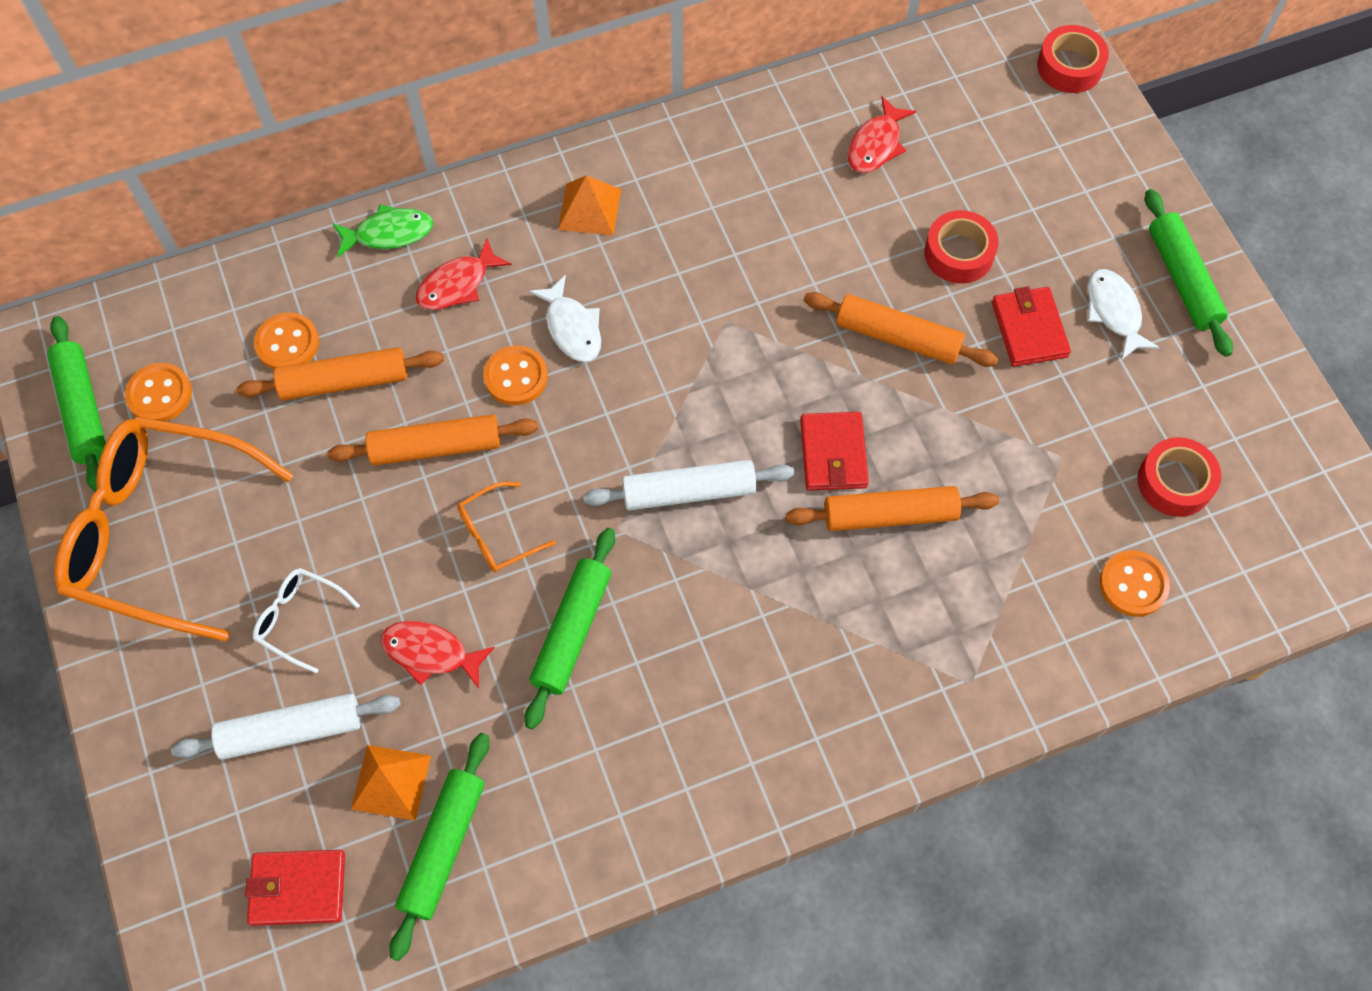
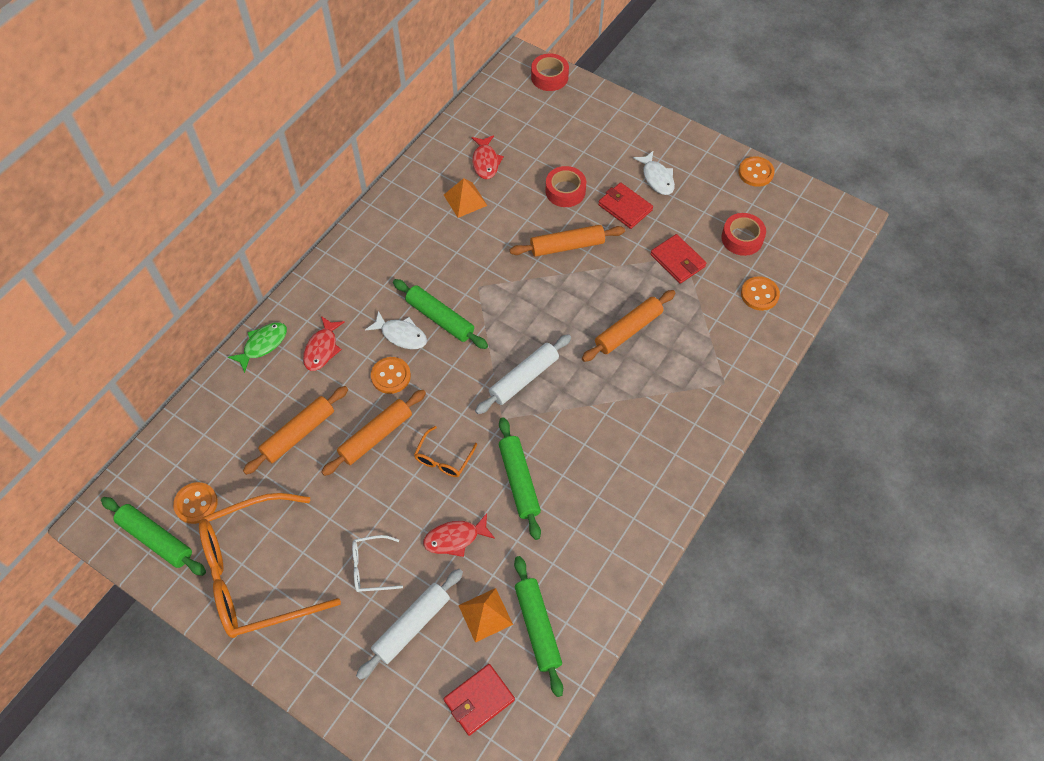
camera: 35 degrees left, 5 degrees down
(287, 343) = (250, 433): orange button -> orange button (756, 172)
(589, 209) = (364, 272): orange pyramid -> orange pyramid (465, 200)
(833, 454) = (579, 318): red wallet -> red wallet (677, 261)
(1114, 312) = (657, 178): white fish -> white fish turned 150 degrees counterclockwise
(1182, 279) = (675, 146): green rolling pin -> green rolling pin (440, 318)

